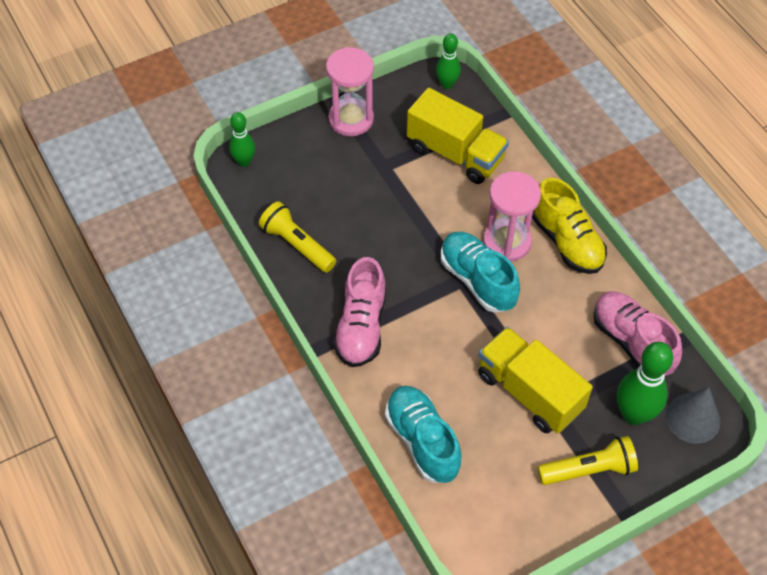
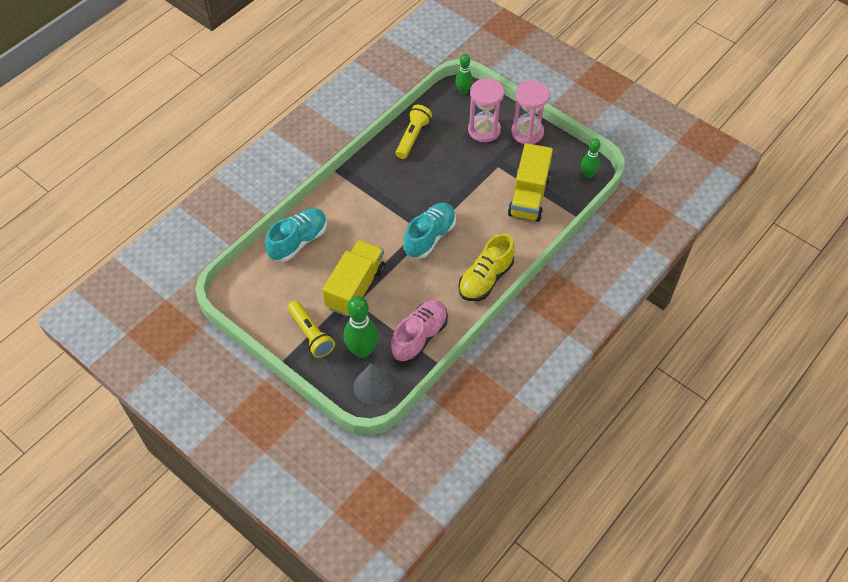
camera: 70 degrees right, 0 degrees up
(361, 327) = (366, 187): pink shoe -> none
(507, 242) = (468, 245): pink hourglass -> pink hourglass (484, 130)

